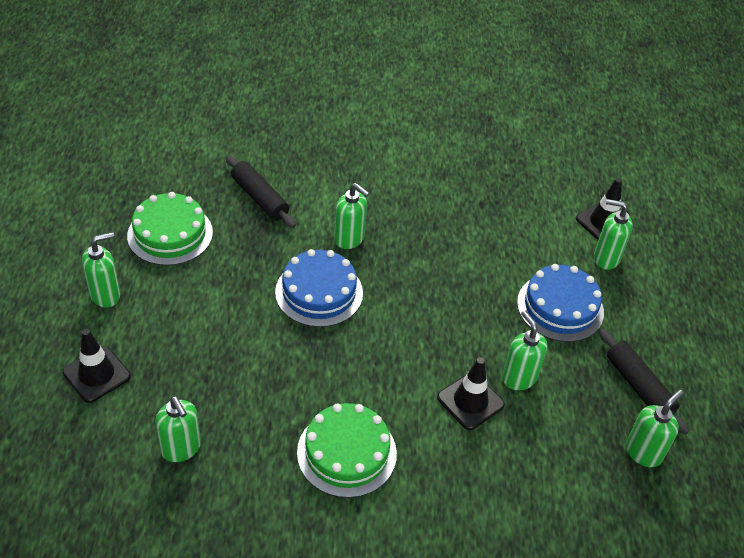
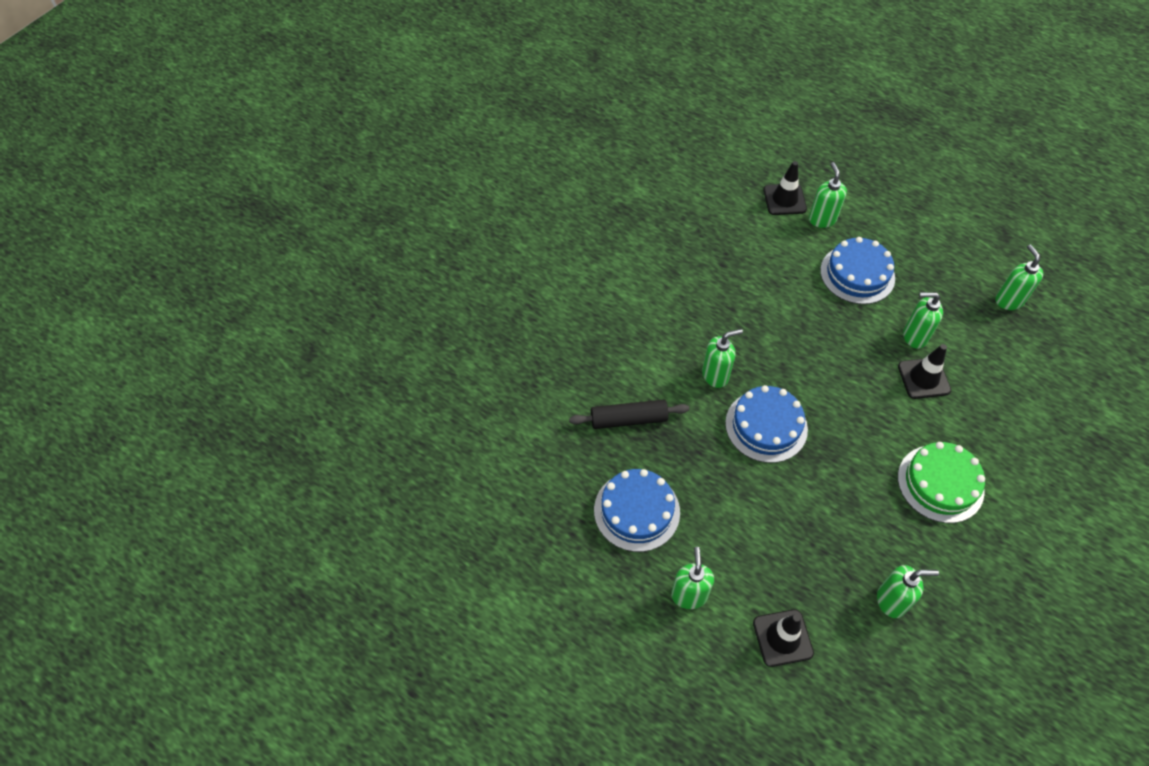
camera: 55 degrees left, 10 degrees up
(170, 234) = (637, 511): green cake -> blue cake
(606, 258) = (822, 219): green soap dispenser -> green soap dispenser turned 120 degrees clockwise
(639, 386) = (951, 270): black rolling pin -> none

